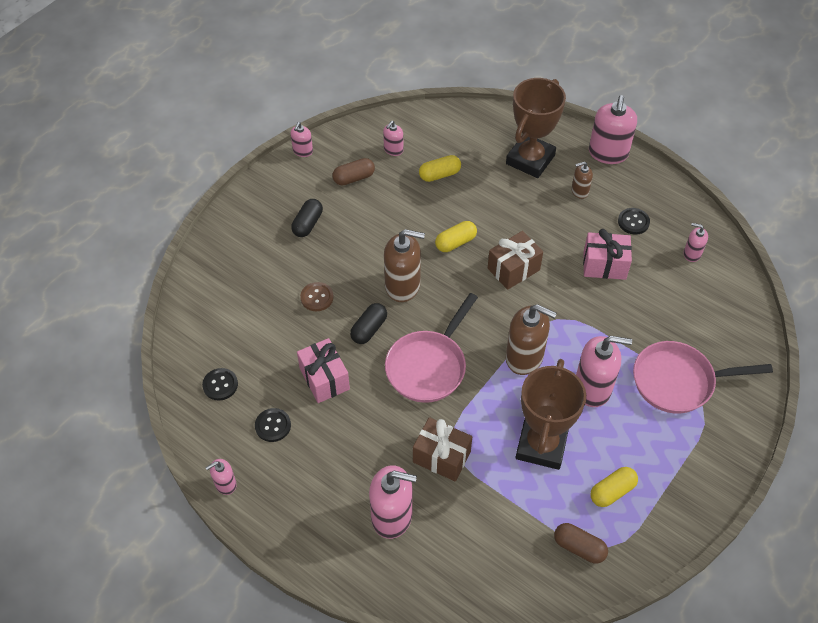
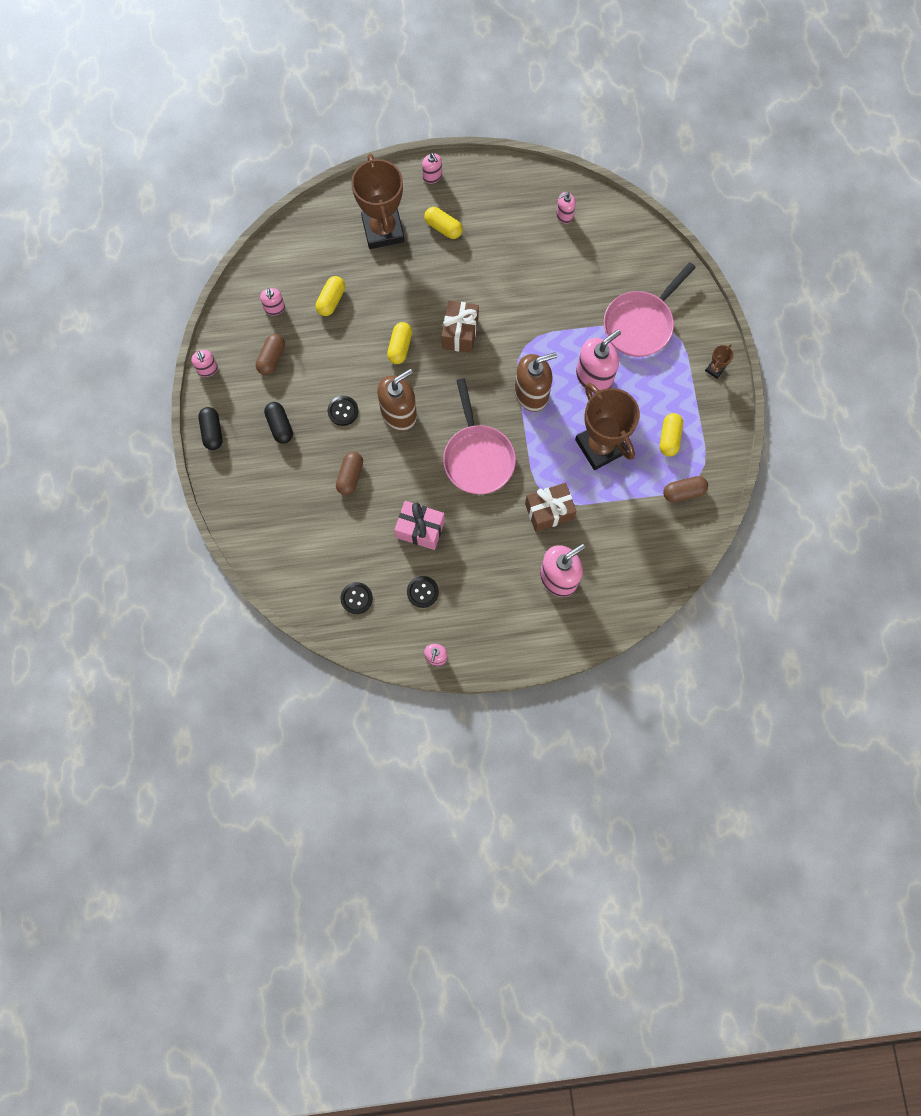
camera: 45 degrees left, 20 degrees up
(317, 297) = (350, 476): brown button -> brown capsule
(369, 329) = (411, 467): black capsule -> black capsule (212, 432)
(579, 191) = (443, 227): brown soap dispenser -> yellow capsule
(604, 265) = (516, 275): pink gift -> none
(608, 153) = (432, 176): pink soap dispenser -> pink soap dispenser, size x0.52
(633, 222) = (503, 222): black button -> black button (343, 411)
(714, 472) = (715, 369): none -> brown trophy

